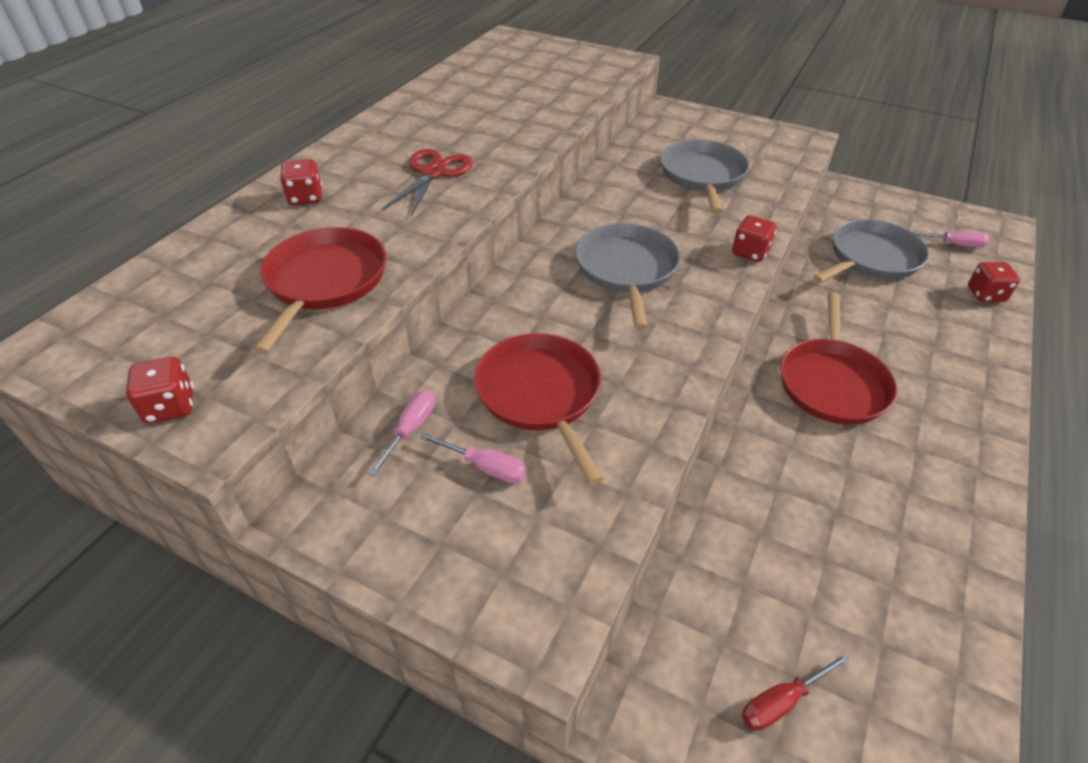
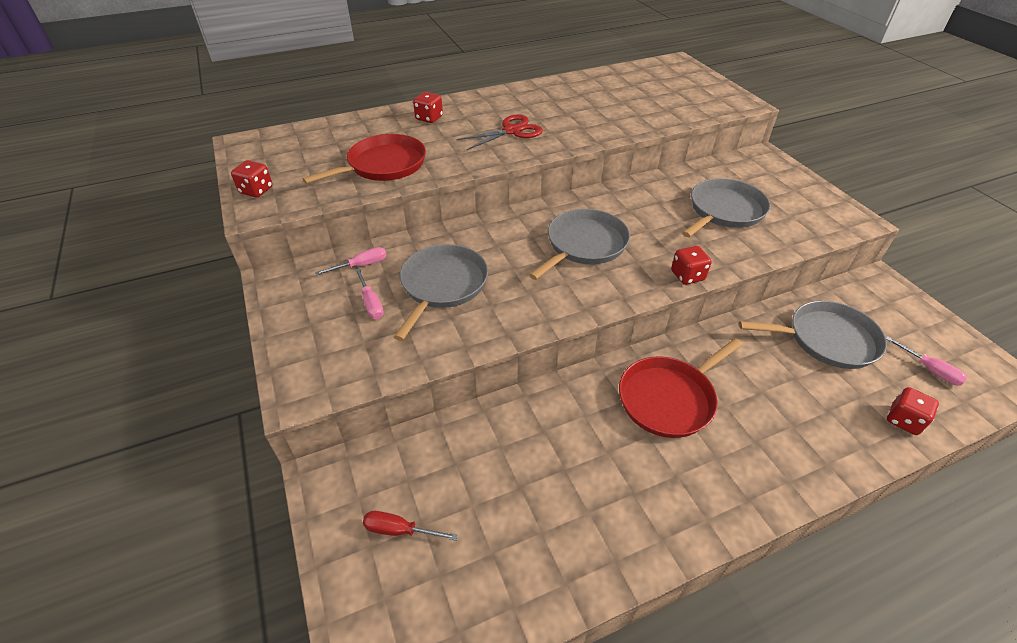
camera: 40 degrees right, 0 degrees up
(540, 395) = (442, 285): red pan -> grey pan

